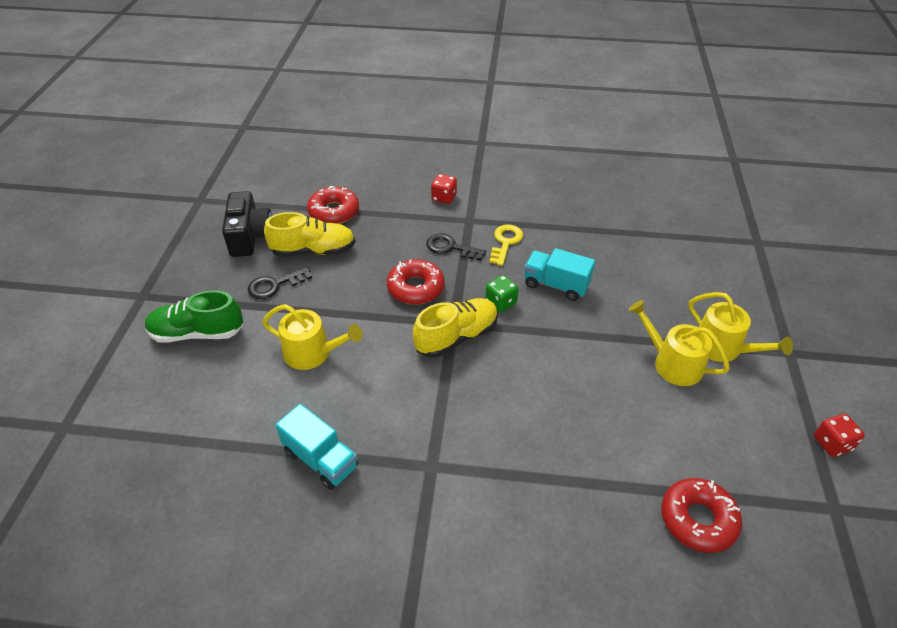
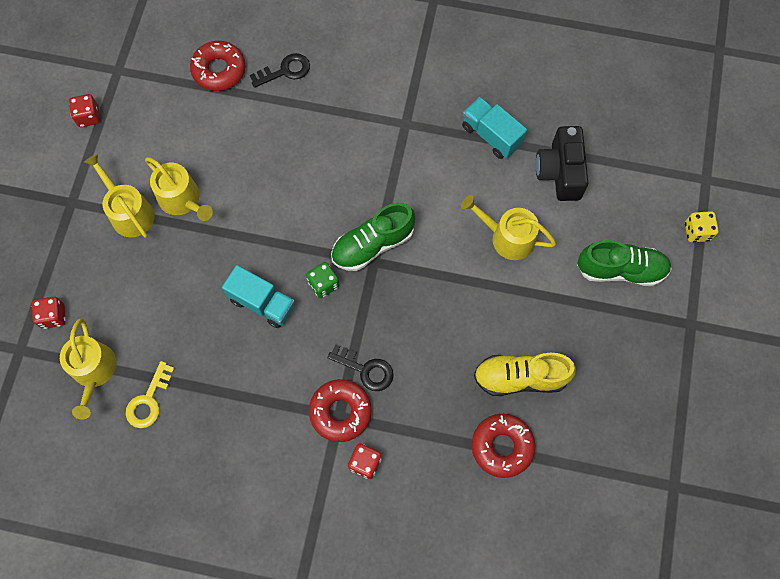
camera: 175 degrees left, 25 degrees up
(100, 372) = (696, 231): none -> yellow dice
(250, 237) = (596, 408): black camera -> black camera (560, 172)
(274, 285) = (556, 327): black key -> black key (285, 71)
(416, 288) = (408, 311): red donut -> red donut (340, 412)
(456, 337) = (373, 244): yellow shoe -> green shoe
(505, 242) = (303, 373): yellow key -> yellow key (149, 401)
(685, 233) = (94, 371): none -> yellow watering can
(744, 264) = (53, 316): none -> red dice

